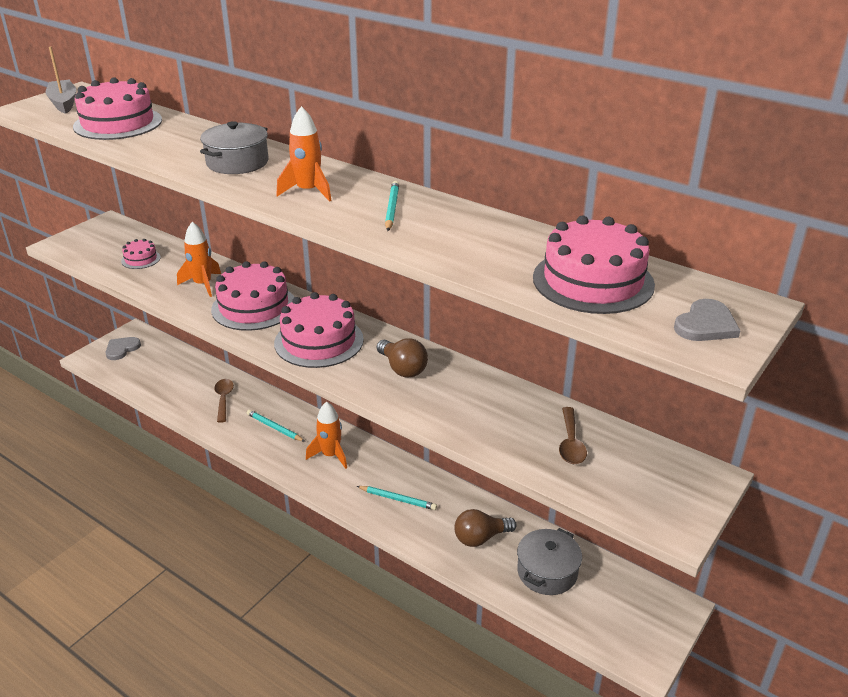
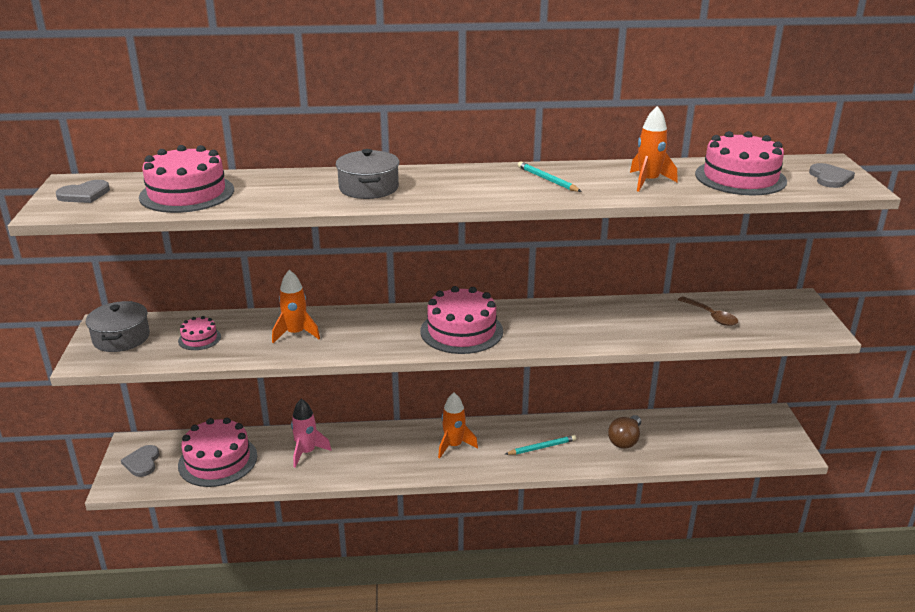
camera: 40 degrees left, 5 degrees down
(64, 103) = (84, 194): grey boat -> grey heart
(223, 399) = (306, 452): brown spoon -> pink rocket
(254, 307) = (369, 331): pink cake -> pink cake (218, 460)
(274, 427) = (381, 450): turquoise pencil -> none
(308, 191) = (468, 188): orange rocket -> orange rocket (648, 182)
(402, 369) = (548, 322): brown light bulb -> none
(547, 572) = (687, 437): grey pot -> grey pot (121, 338)

